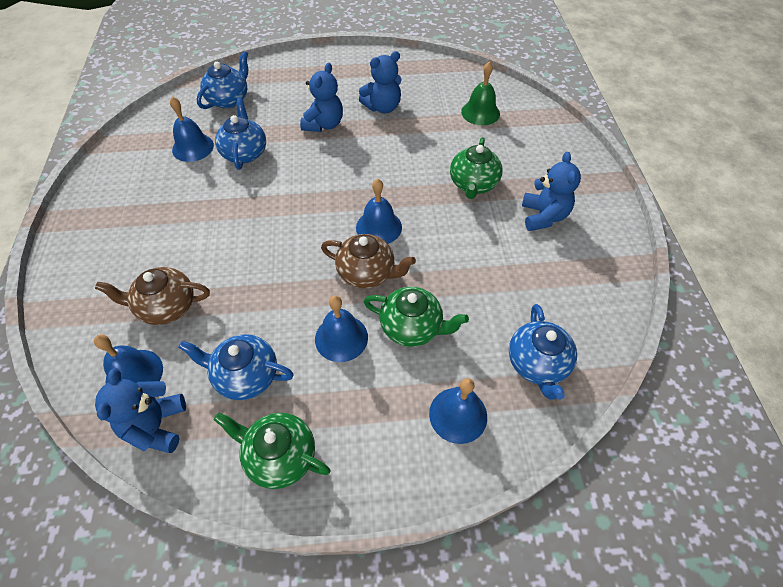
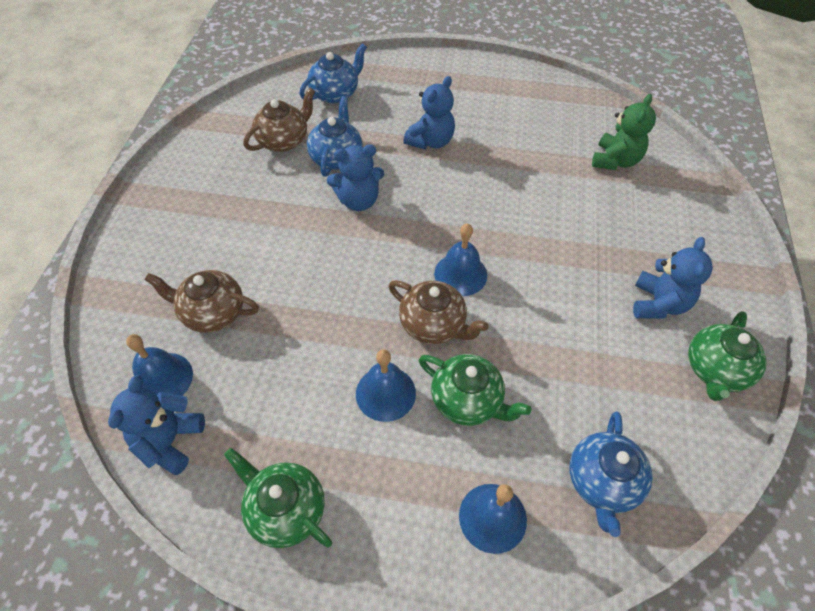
camera: 15 degrees right, 0 degrees up
(193, 147) = (284, 141): blue bell -> brown teapot
(245, 376) = (273, 410): blue teapot -> none
(382, 107) = (502, 133): blue teddy bear -> blue teddy bear (358, 201)
(473, 184) = (583, 246): green teapot -> green teapot (715, 370)
(480, 112) = (615, 161): green bell -> green teddy bear

